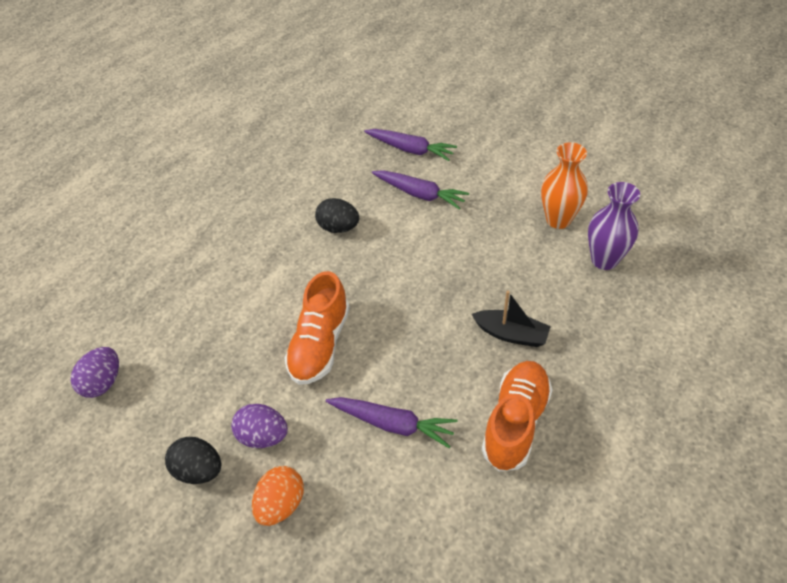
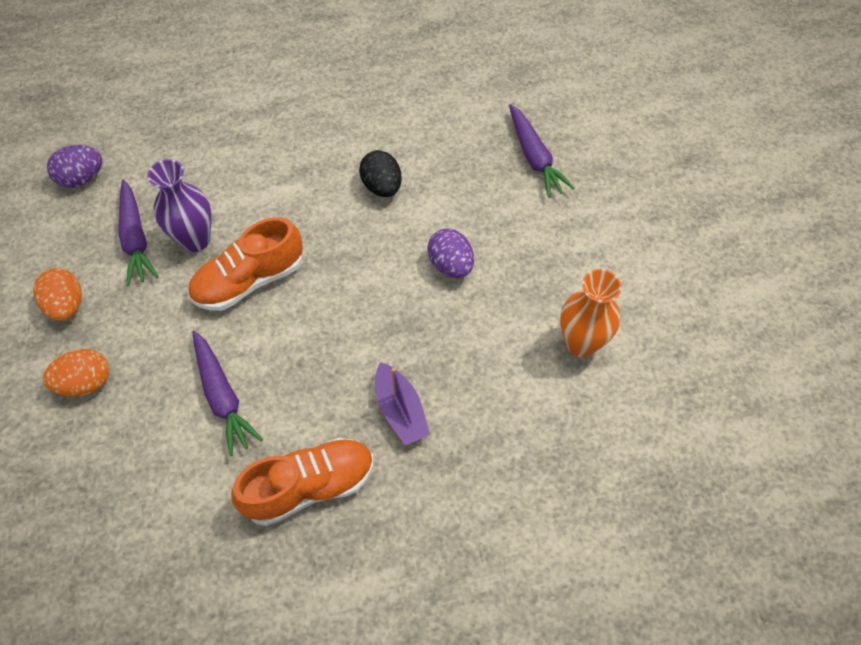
camera: 40 degrees right, 10 degrees up
(199, 470) = (67, 305): black egg -> orange egg
(263, 436) = (131, 319): purple egg -> purple egg (450, 265)
(420, 194) = (487, 211): purple carrot -> purple carrot (136, 239)
(511, 334) = (400, 410): black boat -> purple boat
(604, 260) = (571, 420): purple vase -> purple vase (195, 240)

